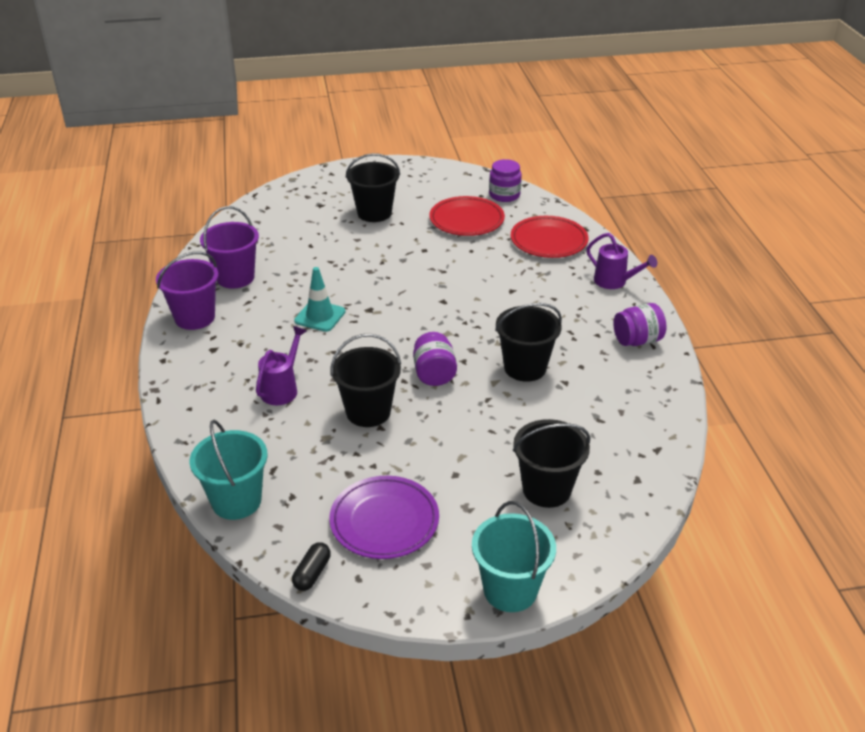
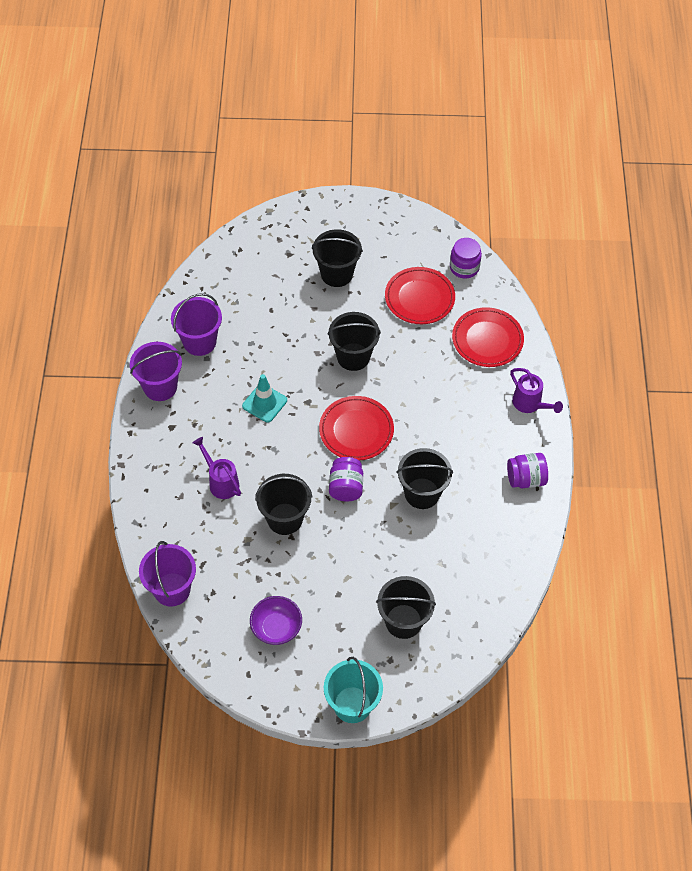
camera: 10 degrees right, 20 degrees up
(236, 501) = (172, 589): turquoise bucket -> purple bucket
(282, 389) = (221, 482): purple watering can -> purple watering can turned 75 degrees counterclockwise
(312, 573) = (217, 664): black capsule -> none
(384, 521) = (276, 628): purple plate -> purple bowl
(410, 269) = (353, 357): none -> black bucket
(431, 325) = (356, 430): none -> red plate

